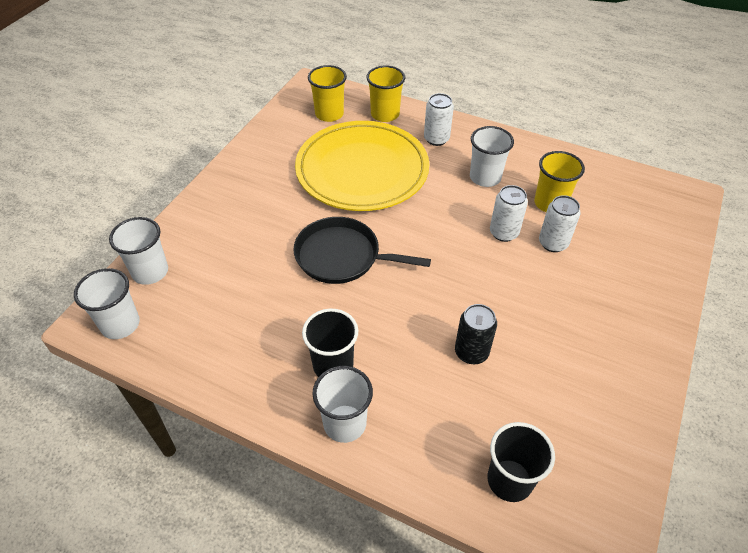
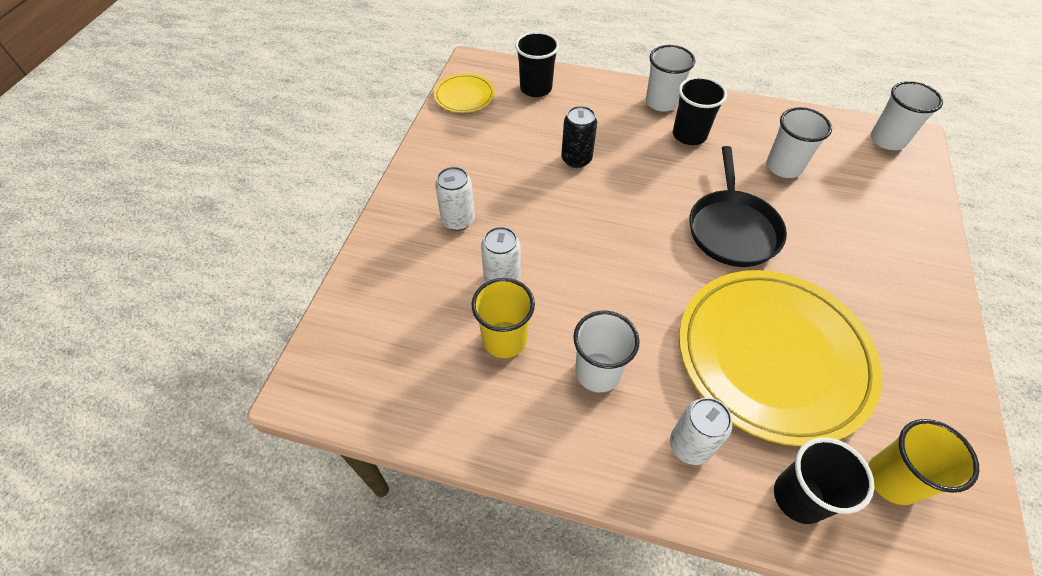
camera: 170 degrees right, 5 degrees up
(150, 272) = (909, 185): white cup -> white cup (783, 167)
(342, 256) = (732, 229): black pan -> black pan turned 90 degrees clockwise
(385, 114) = (799, 497): yellow cup -> black cup
(504, 233) = (561, 285): white can -> white can (458, 220)
(612, 481) = (464, 96): none -> yellow plate

